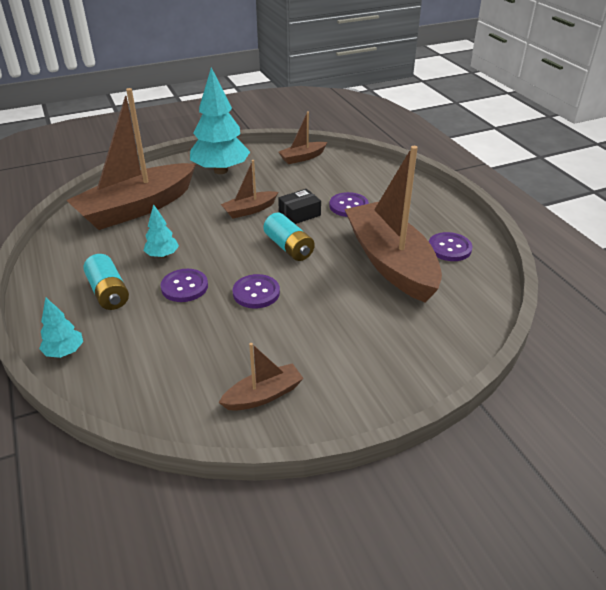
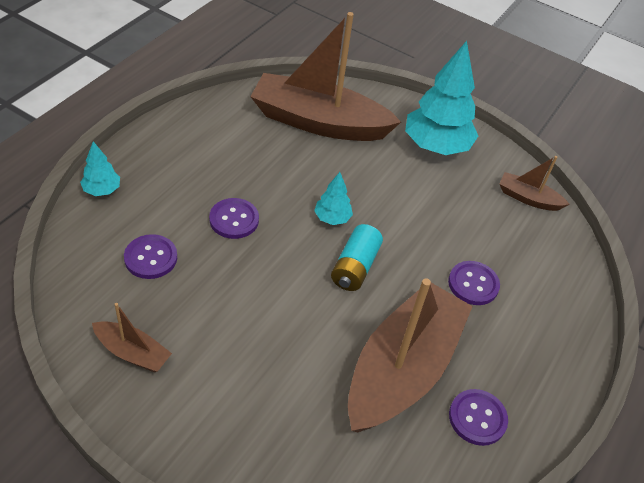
camera: 50 degrees right, 10 degrees up
(109, 292) = (189, 174): turquoise battery -> none
(162, 255) = (265, 179): turquoise tree -> turquoise tree (332, 218)
(249, 210) = (389, 204): brown boat -> none
(256, 293) = (264, 277): purple button -> purple button (151, 258)
(299, 214) = (420, 248): black box -> none

